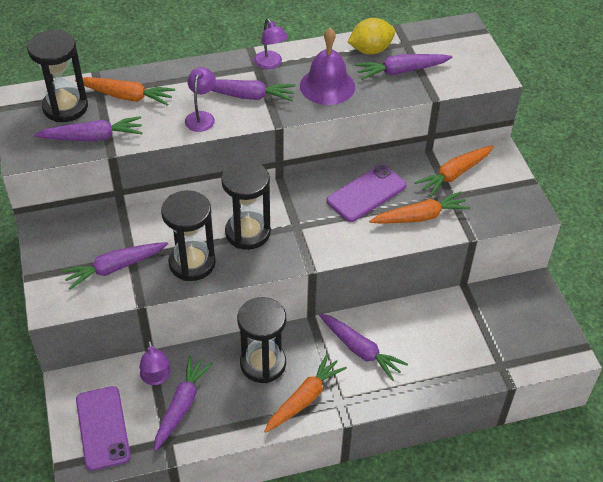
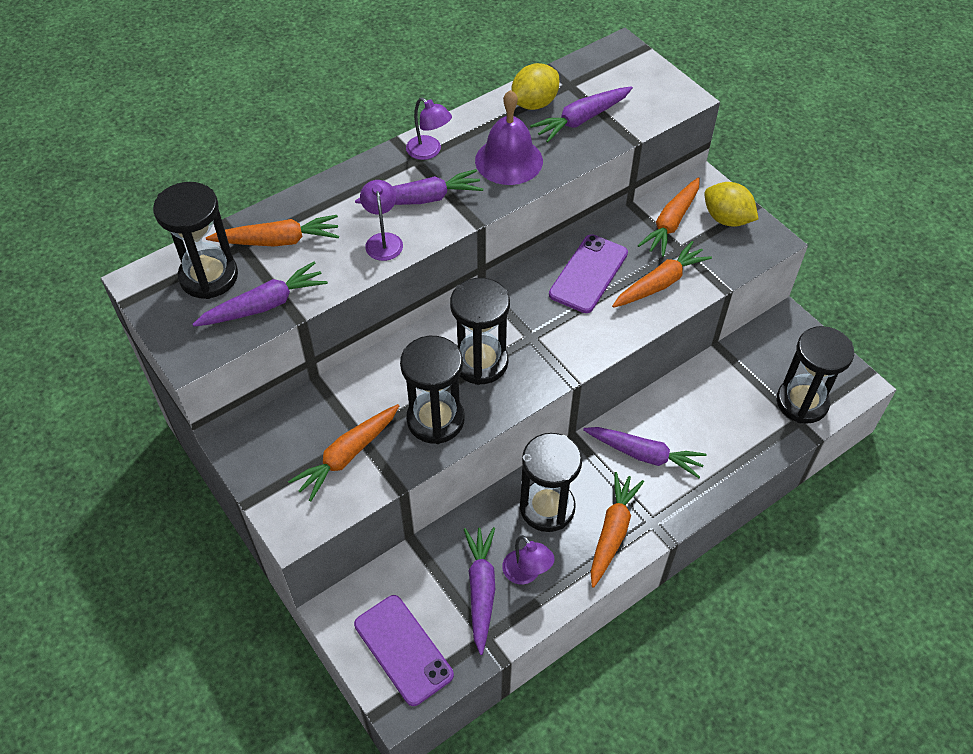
camera: 20 degrees left, 5 degrees up
(115, 268) = (347, 456): purple carrot -> orange carrot
(156, 378) = (435, 567): purple lamp -> purple lamp (526, 573)
(502, 184) = (726, 219): none -> yellow lemon
(513, 352) = (802, 402): none -> black hourglass

